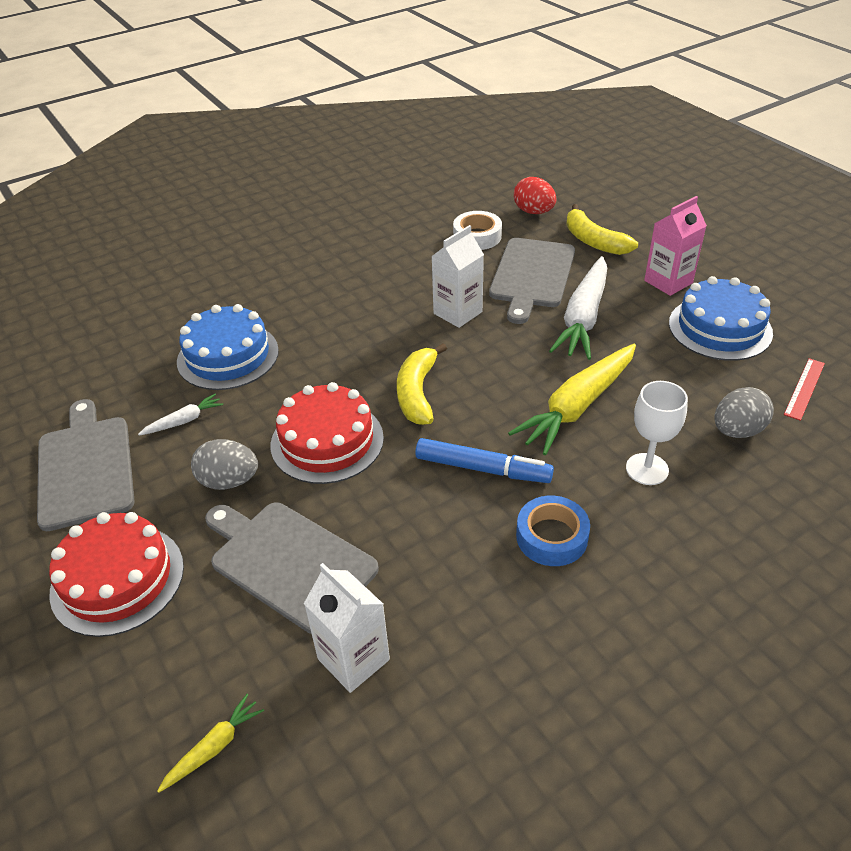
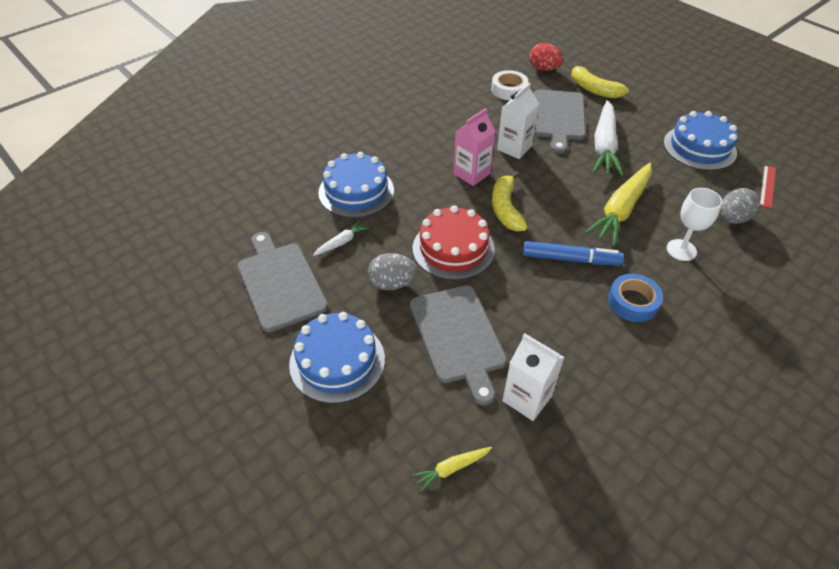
camera: 10 degrees left, 5 degrees up
(117, 579) = (337, 361): red cake -> blue cake
(213, 747) = (452, 468): yellow carrot -> yellow carrot turned 150 degrees counterclockwise
(289, 562) = (458, 337): grey cutting board -> grey cutting board turned 135 degrees counterclockwise
(668, 282) = (654, 116): pink carton -> pink carton (472, 174)

